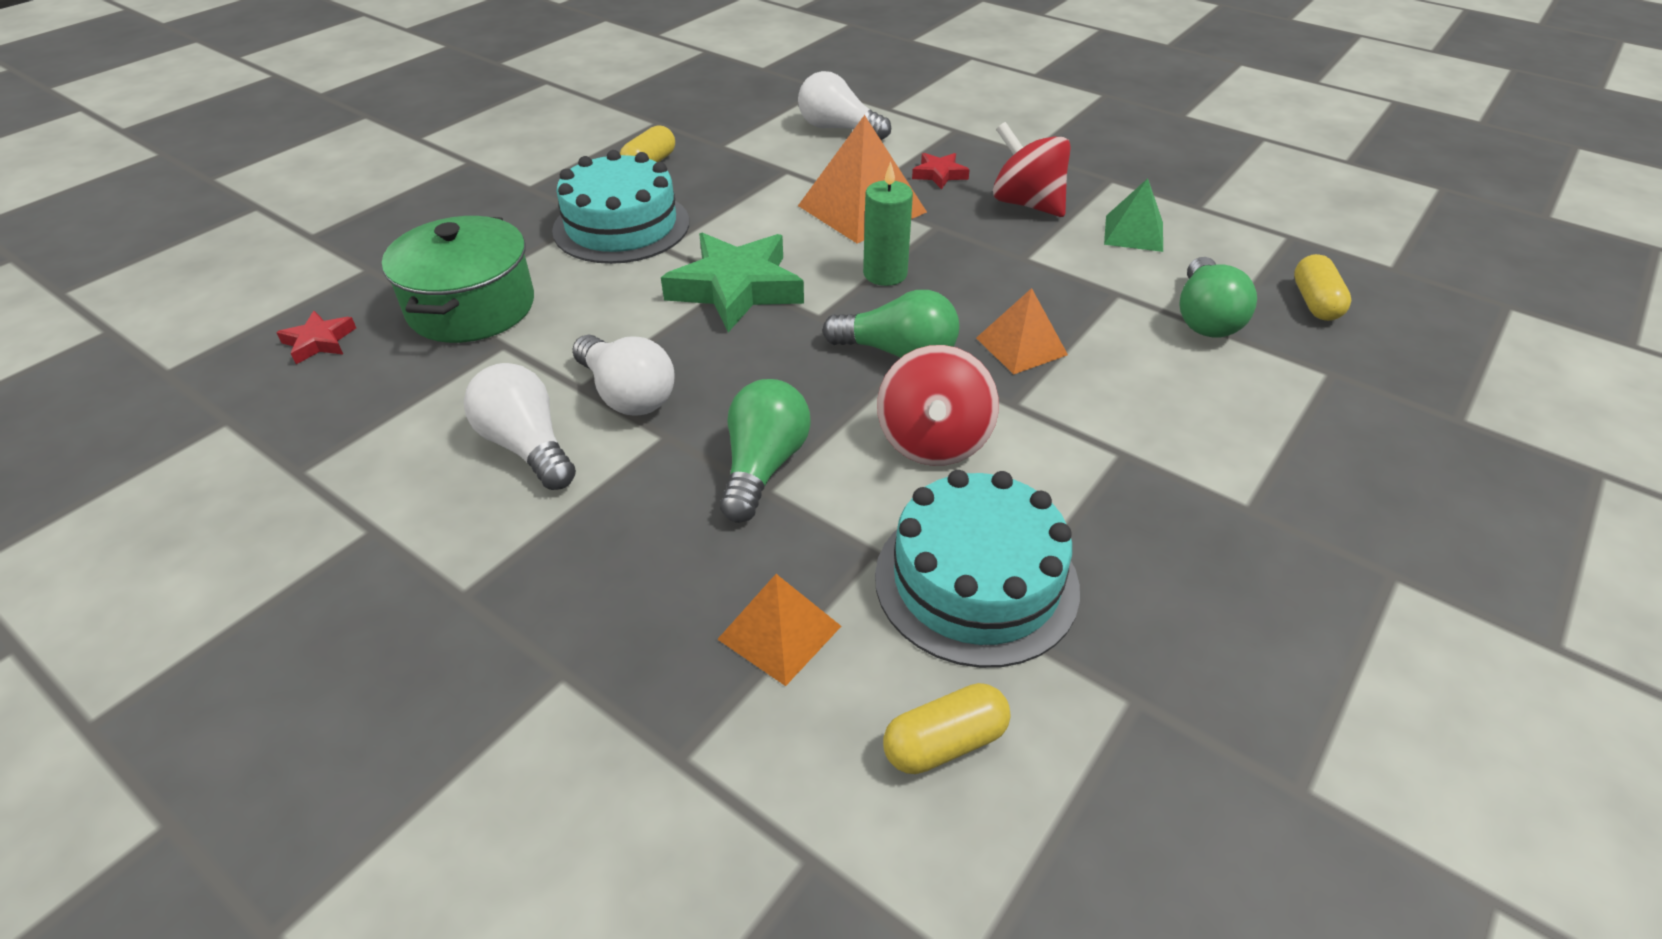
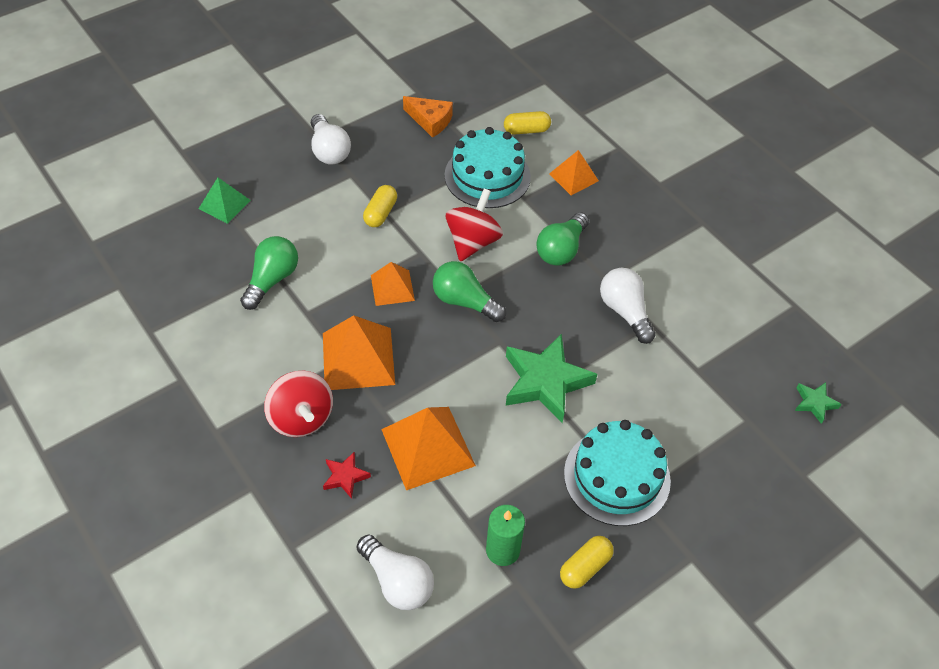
camera: 165 degrees left, 10 degrees up
(319, 342) = (814, 403): red star -> green star
(471, 307) = (722, 411): green pot -> none
(527, 446) = (679, 291): white light bulb -> white light bulb (329, 150)
(885, 274) = (442, 369): green candle -> green candle (503, 550)
(1005, 263) = (358, 358): none -> orange pyramid
(1133, 233) = (251, 364): green pyramid -> green pyramid (224, 204)
(1199, 699) = (430, 121): none -> orange cheese
(1315, 302) = (197, 273): yellow capsule -> yellow capsule (380, 213)

